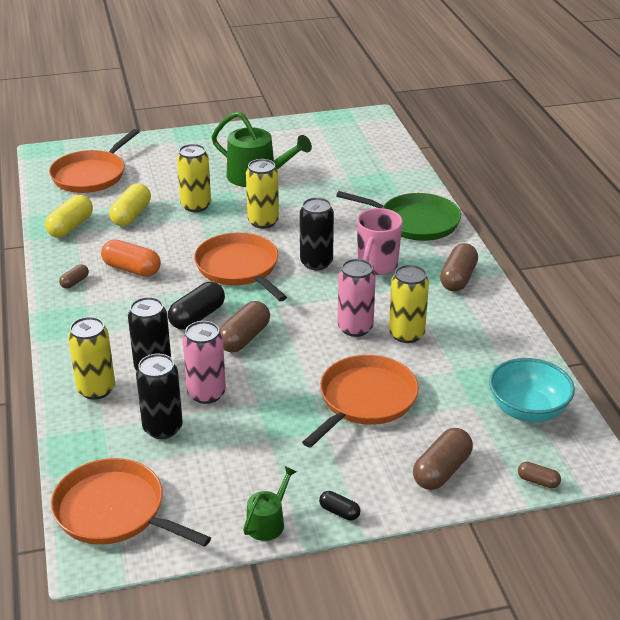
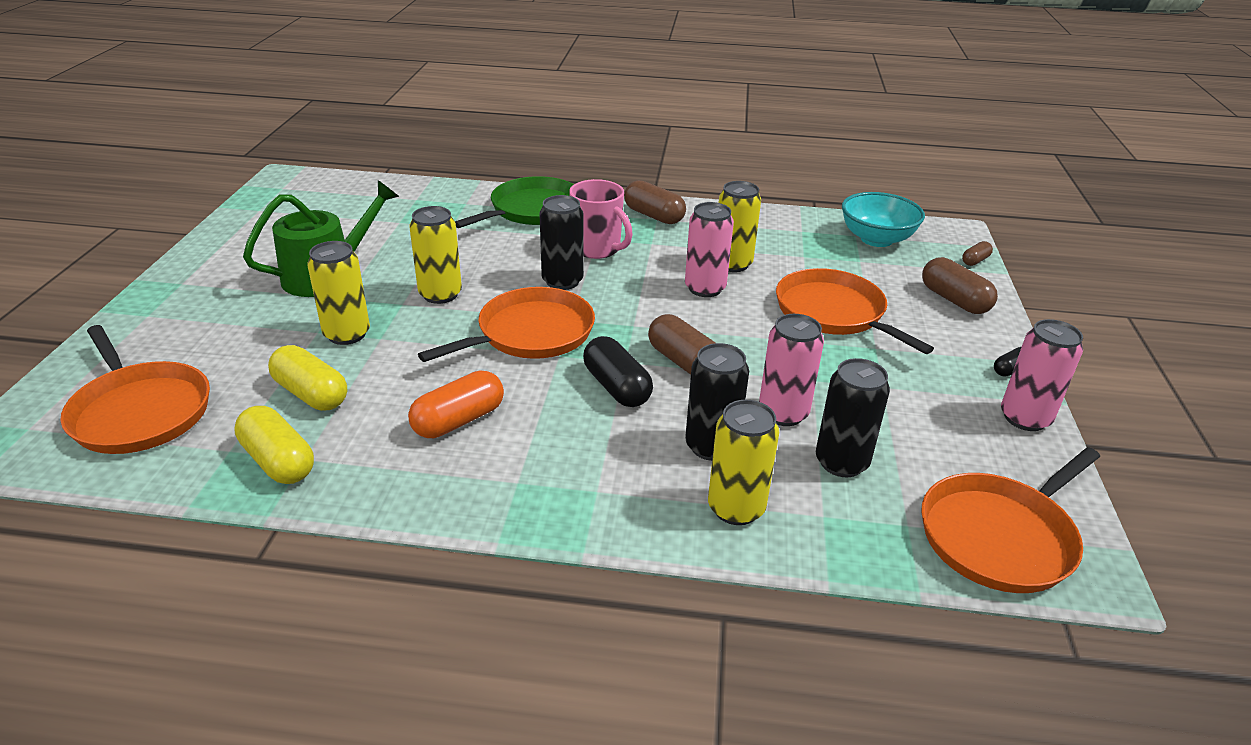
camera: 70 degrees left, 0 degrees up
(74, 282) = (447, 484): brown capsule -> none
(239, 268) = (530, 333): orange pan -> orange pan turned 150 degrees clockwise
(268, 522) = (1025, 418): green watering can -> pink can

